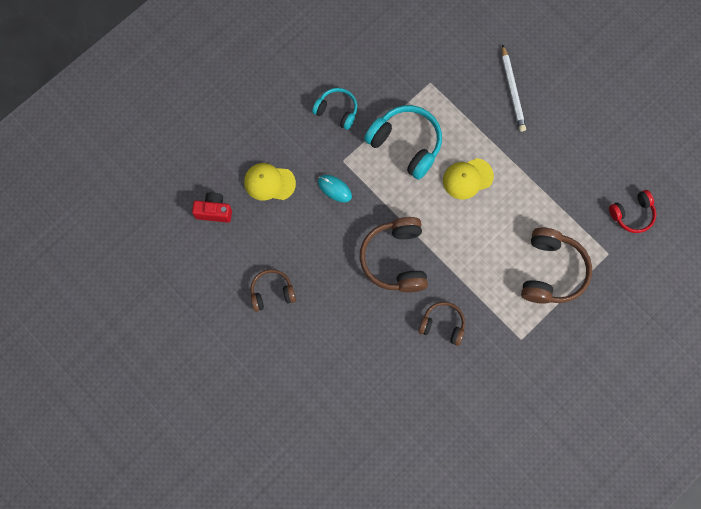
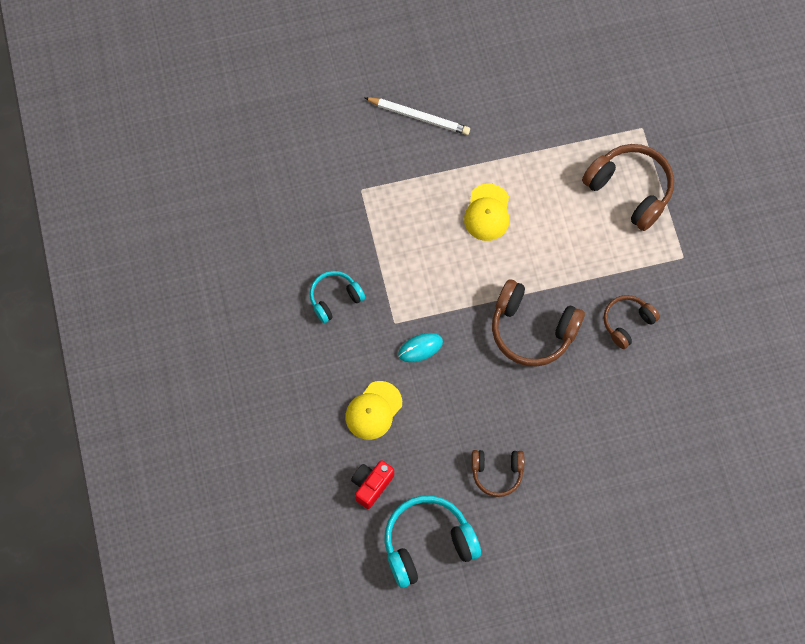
camera: 60 degrees left, 5 degrees down
(272, 292) = (497, 473): brown headphones -> brown headphones turned 105 degrees counterclockwise
(406, 144) = (414, 250): turquoise headphones -> turquoise headphones (427, 543)
(632, 214) = (615, 83): red headphones -> none

